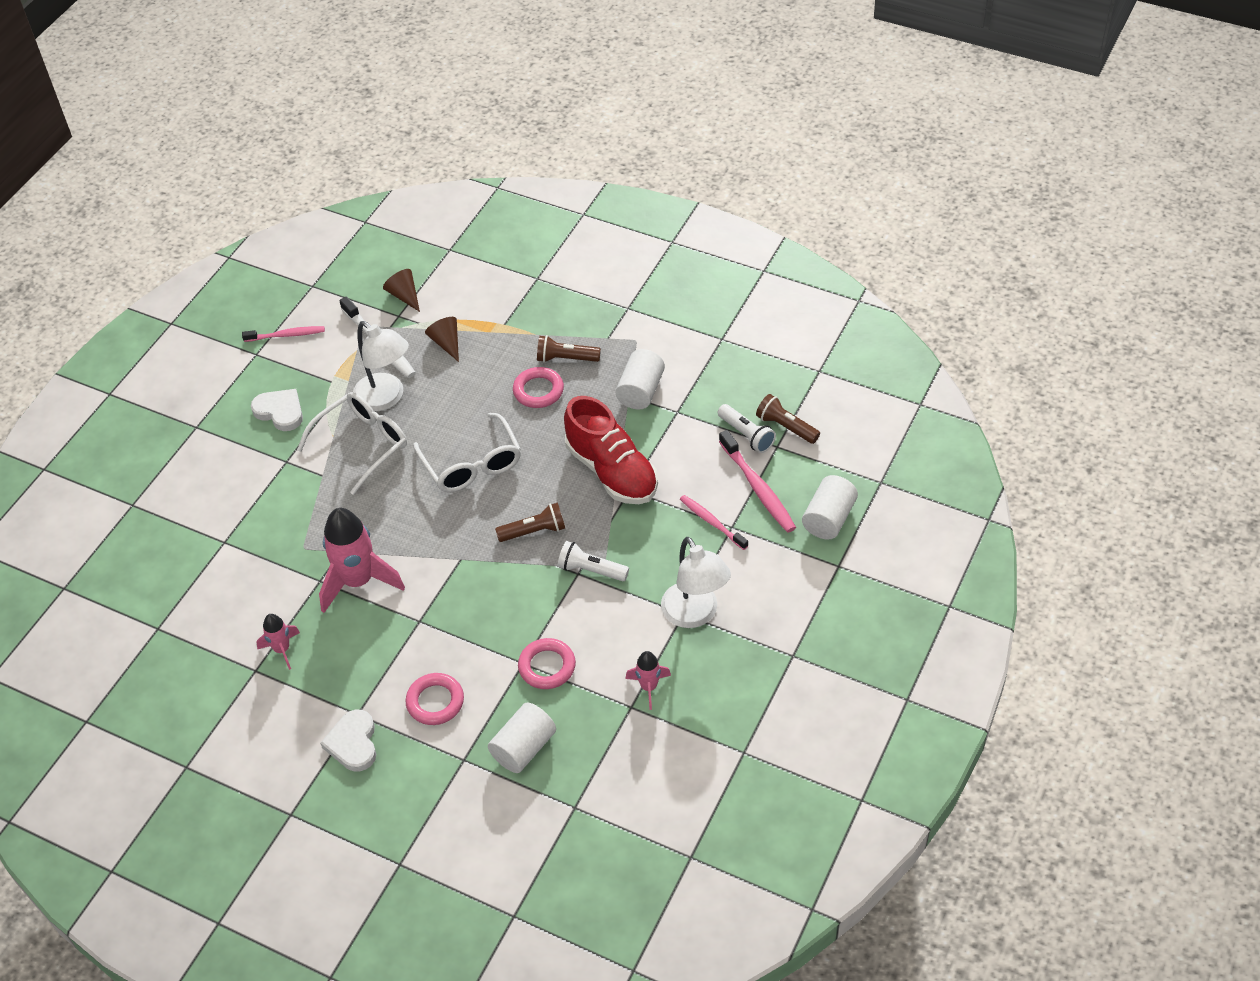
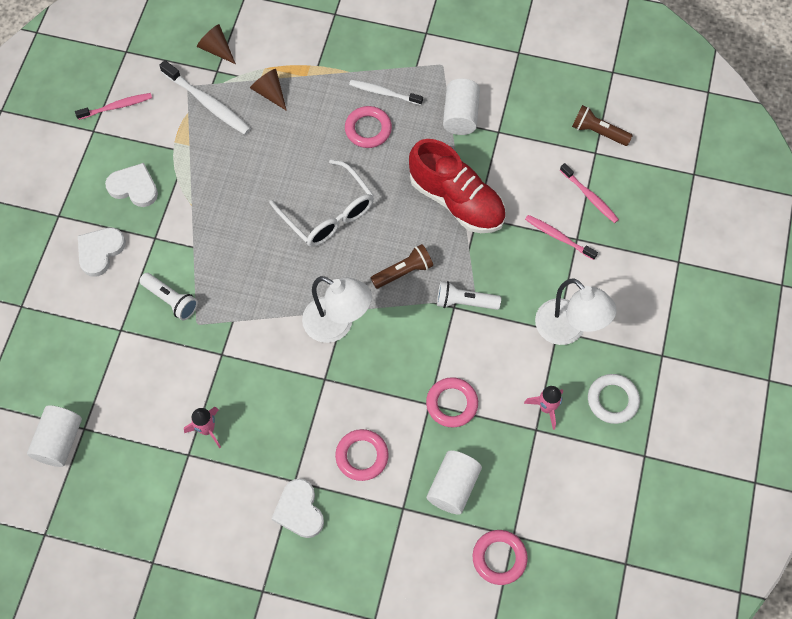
camera: 15 degrees left, 15 degrees up
(227, 466) = (100, 251): none -> white heart
(358, 581) = (257, 349): pink rocket -> none
(363, 444) = (221, 209): white glasses -> none
(386, 398) = (230, 158): white lamp -> white lamp (337, 325)
(552, 827) = (499, 558): none -> pink ring
(566, 358) = (384, 93): brown flashlight -> white toothbrush
(724, 691) = (612, 400): none -> white ring
(746, 435) = (566, 145): white flashlight -> white flashlight (171, 300)
(758, 488) = (589, 197): pink toothbrush -> pink toothbrush, size x0.66
(828, 519) = (658, 217): white cylinder -> white cylinder (59, 441)

